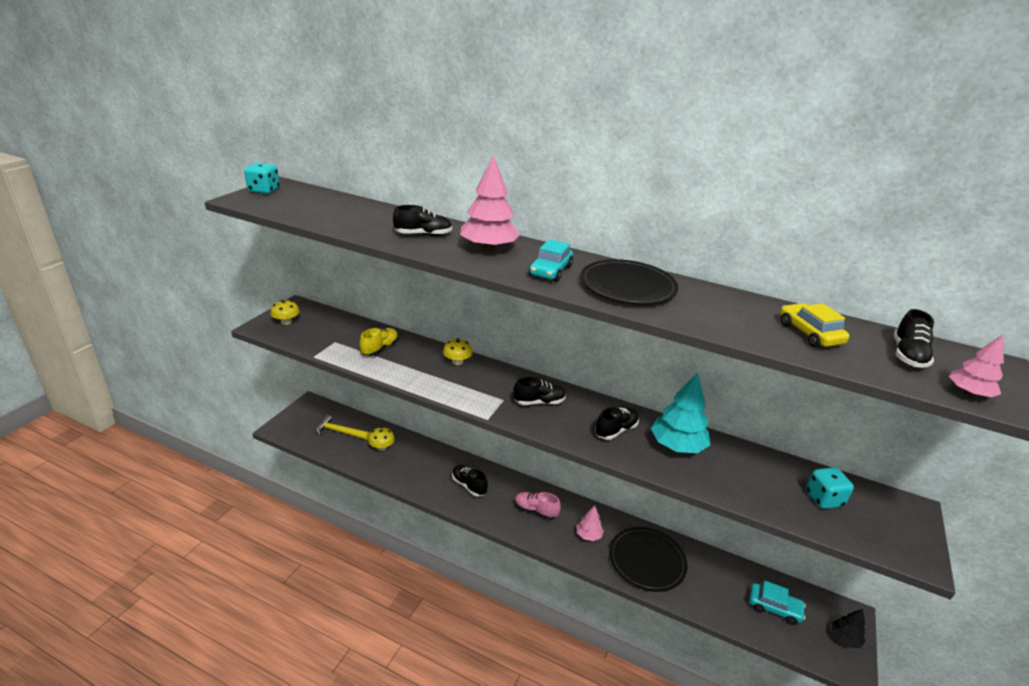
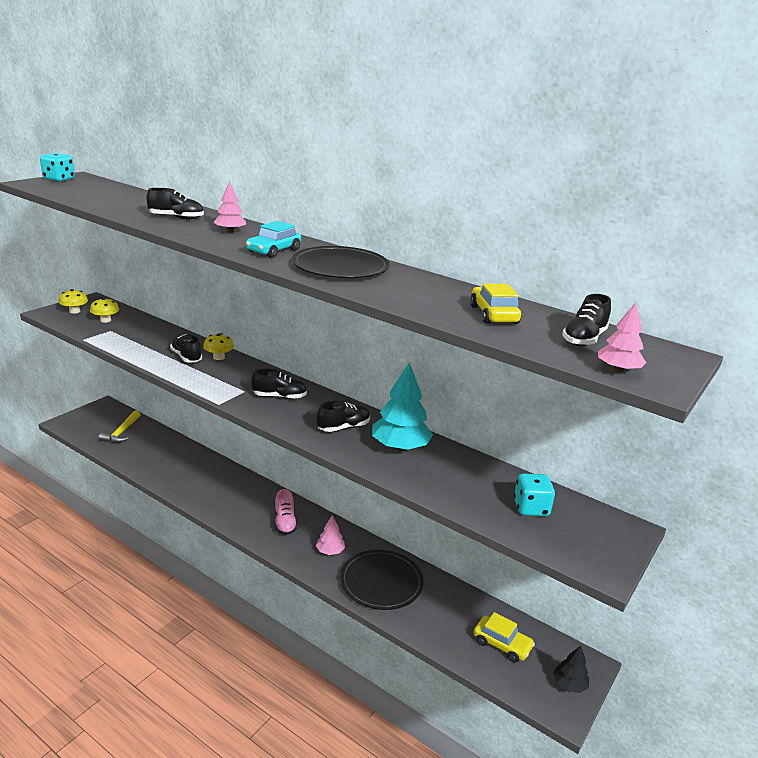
camera: 10 degrees right, 5 degrees down
(340, 431) = (121, 432): yellow hammer -> yellow hammer turned 105 degrees counterclockwise
(380, 349) = (149, 340): yellow shoe -> none
(381, 447) = (156, 450): yellow mushroom -> yellow mushroom (105, 320)
(469, 486) = (227, 493): black shoe -> black shoe (186, 357)
(488, 248) = (230, 231): pink tree -> pink tree, size x0.55
(535, 511) = (285, 523): pink shoe -> pink shoe turned 135 degrees counterclockwise
(774, 608) = (502, 644): turquoise car -> yellow car

